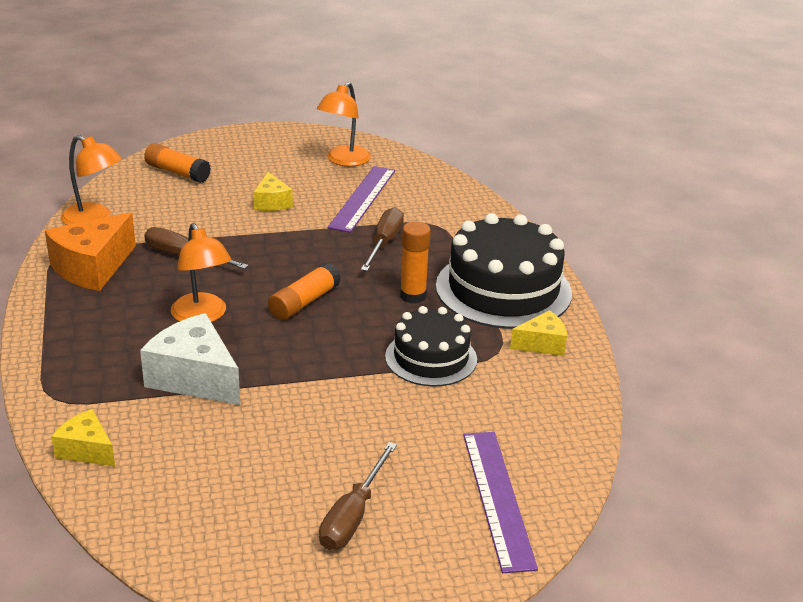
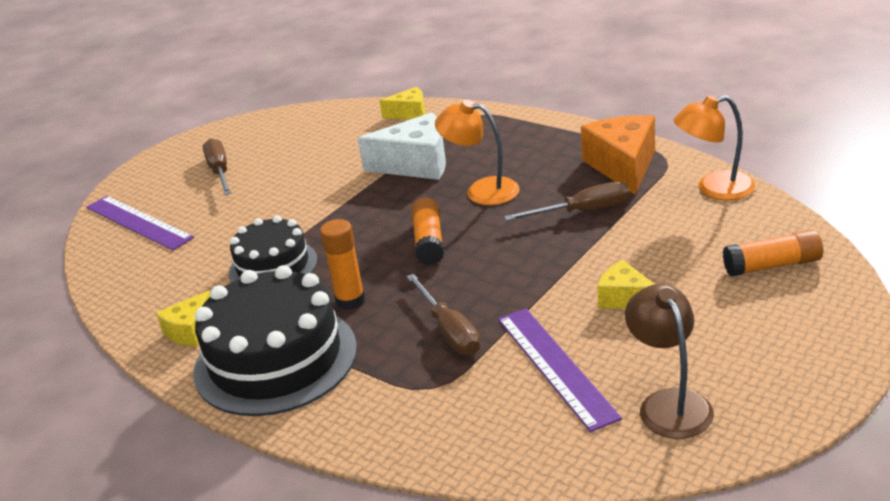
camera: 145 degrees right, 0 degrees up
(344, 161) = (669, 403): orange lamp -> brown lamp

